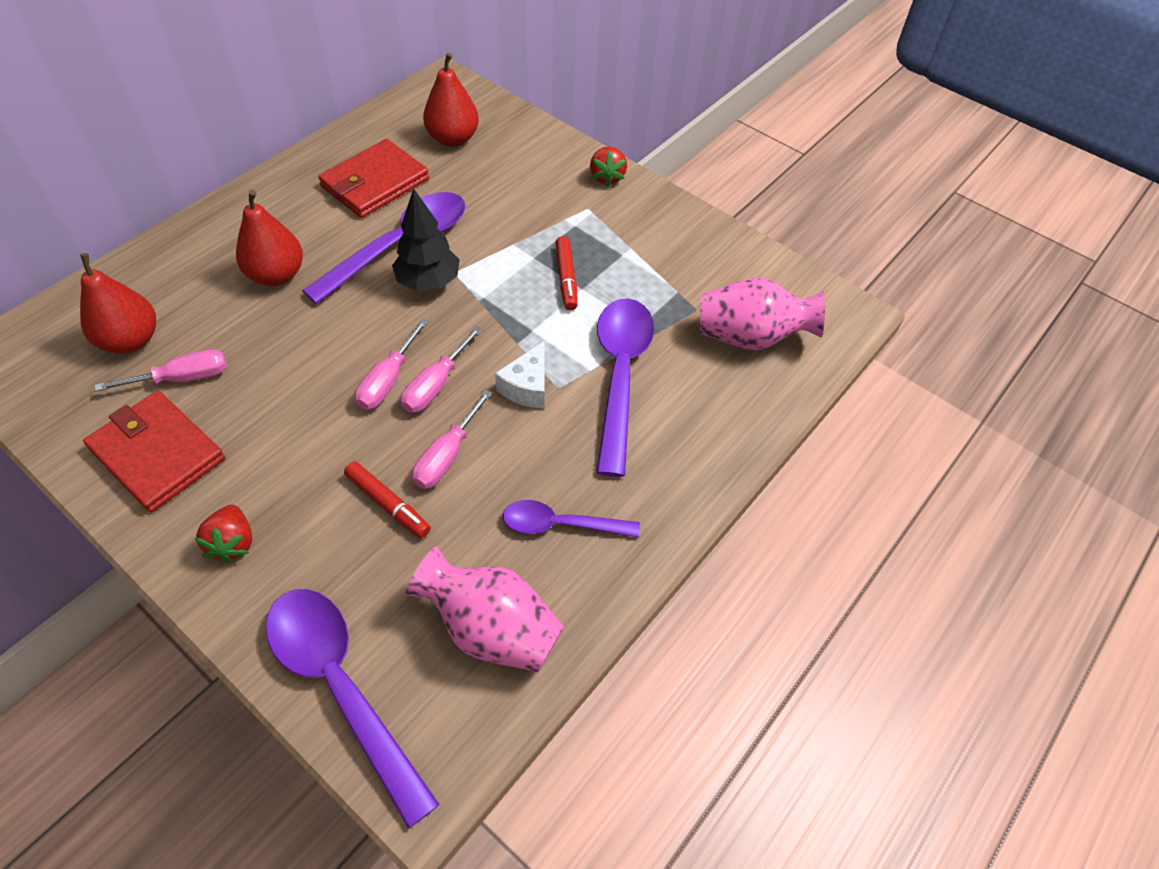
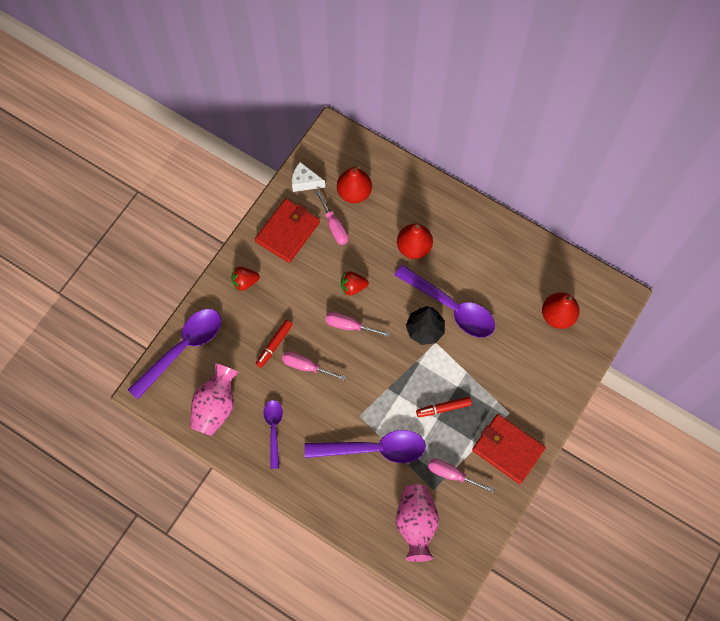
camera: 85 degrees right, 15 degrees up
(375, 183) = (502, 279): red wallet -> red wallet (507, 449)
(435, 385) = (350, 351): pink screwdriver -> pink screwdriver (452, 474)
(527, 387) = (357, 399): white cheese -> white cheese (305, 182)
(607, 177) = (543, 421): red strawberry -> red strawberry (353, 287)

